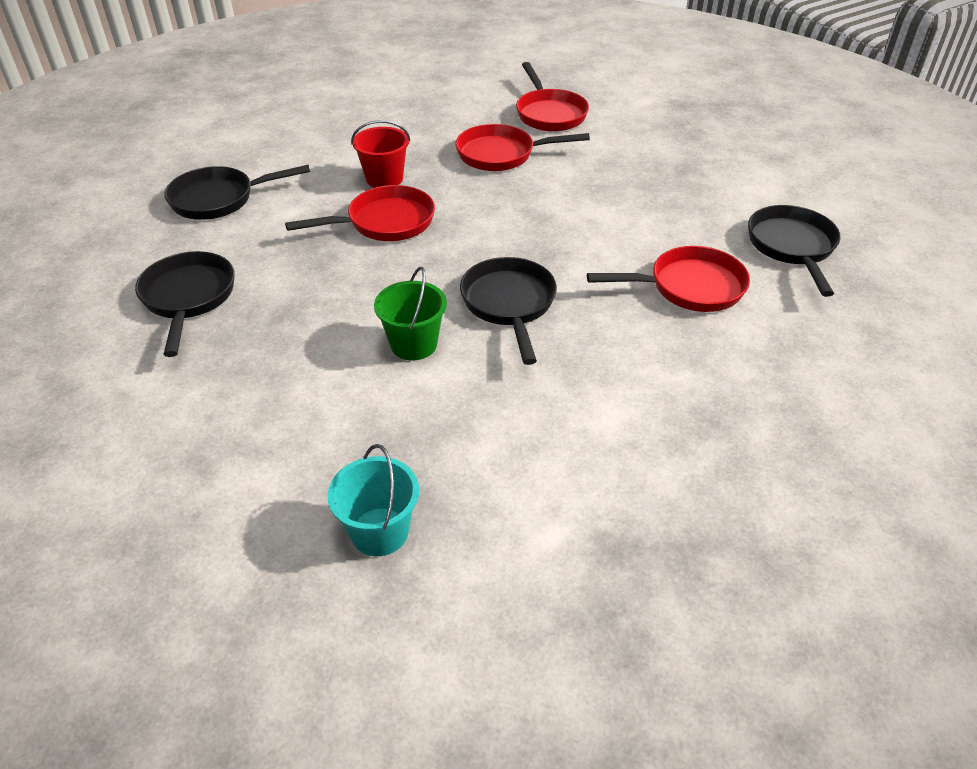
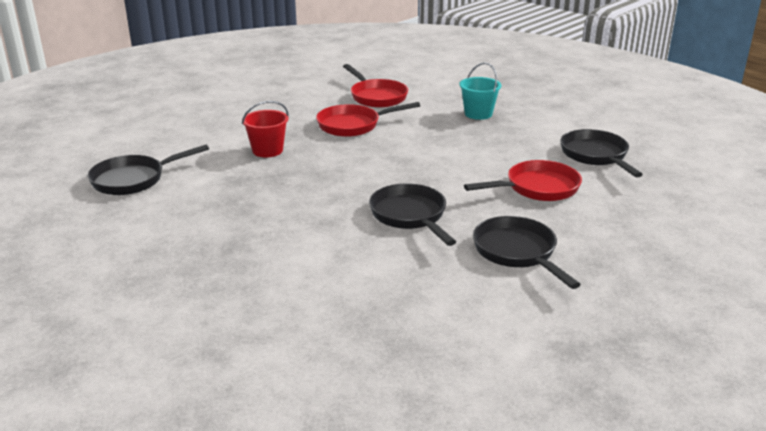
camera: 15 degrees left, 15 degrees down
(188, 298) = (143, 248): black pan -> black pan (517, 252)
(379, 532) = (387, 371): turquoise bucket -> turquoise bucket (478, 114)
(384, 222) = (283, 178): red pan -> none
(413, 344) = (349, 251): green bucket -> none

